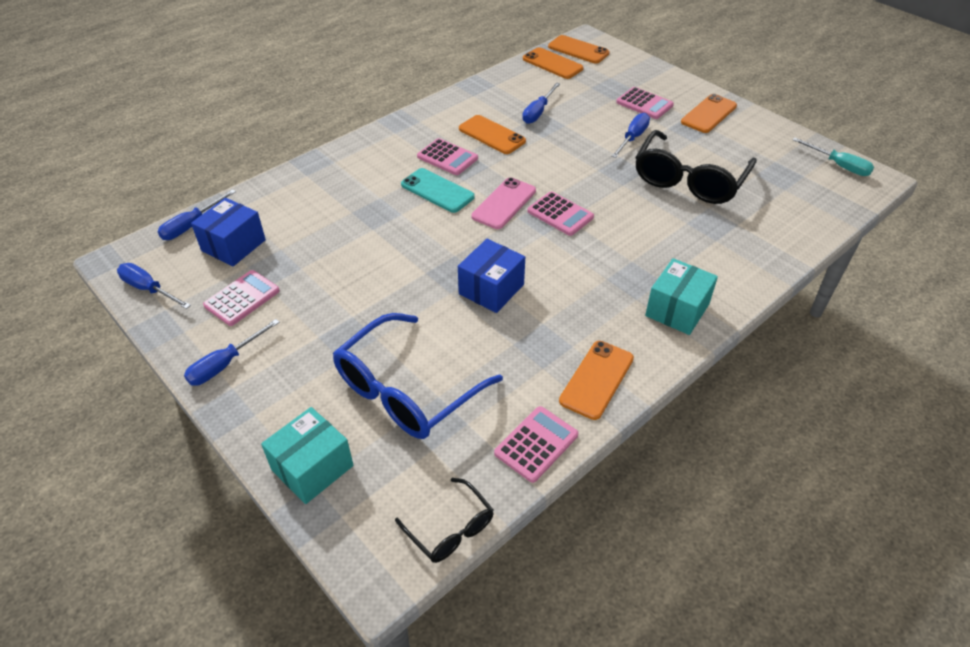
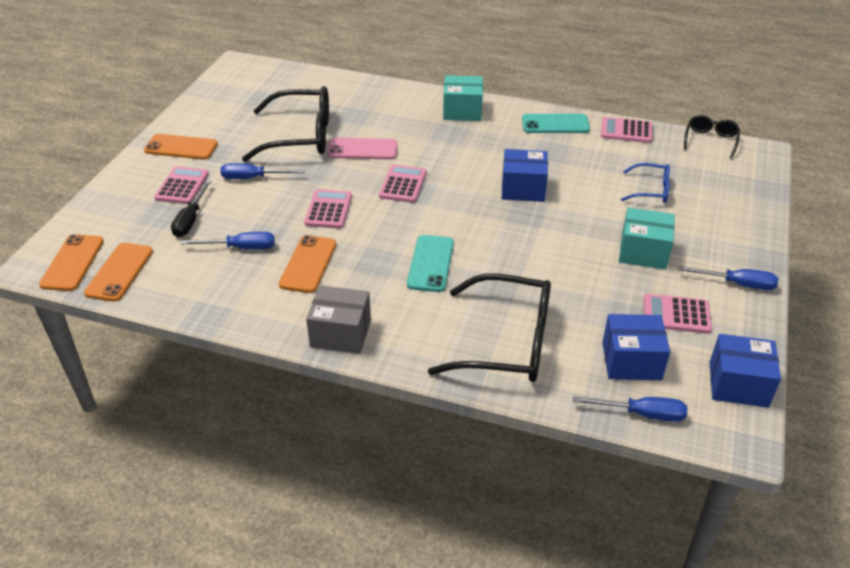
camera: 120 degrees left, 5 degrees down
(149, 289) = (738, 384): blue screwdriver -> blue box
(312, 467) = (746, 202): turquoise box -> turquoise box (643, 252)
(318, 194) = (507, 342): none -> black glasses
(405, 128) = (340, 333): none -> grey box
(406, 390) = (651, 190): blue glasses -> blue glasses, size x0.51
(447, 157) = (372, 279): pink calculator -> pink calculator (328, 210)
(504, 204) = (414, 218): pink phone -> pink phone (362, 149)
(593, 99) = (190, 220): none -> black screwdriver
(597, 379) = (555, 124): orange phone -> turquoise phone
(839, 166) = (229, 79): turquoise screwdriver -> none

